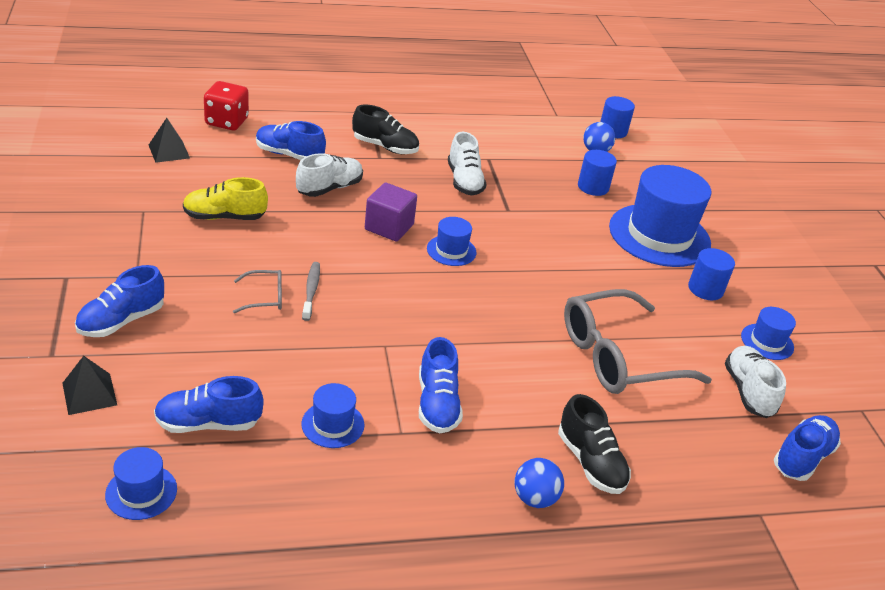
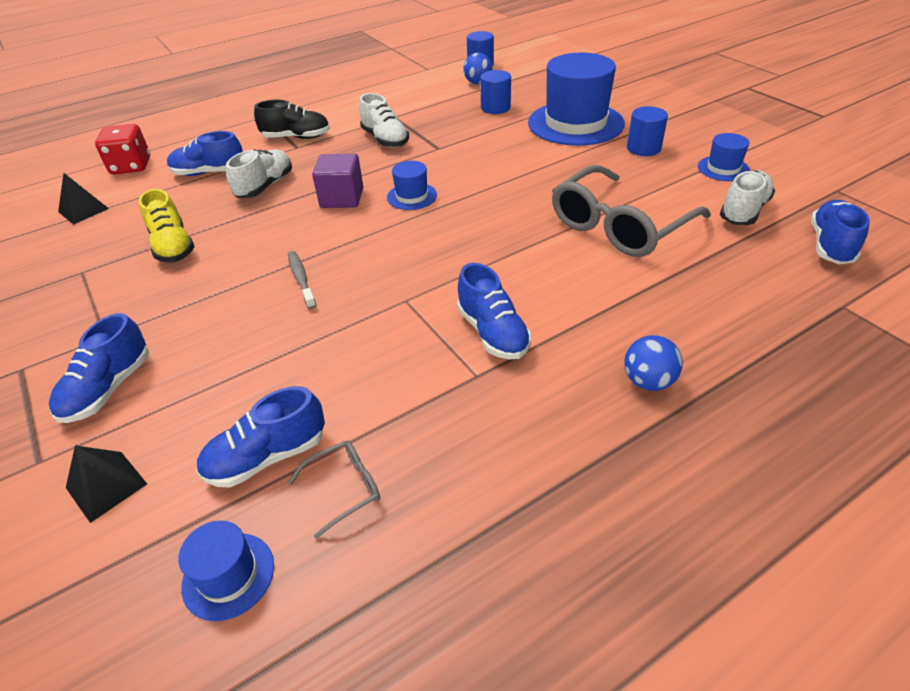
camera: 15 degrees left, 5 degrees up
(224, 217) = (173, 246): yellow shoe -> yellow shoe turned 90 degrees counterclockwise
(265, 297) = (257, 303): grey glasses -> grey glasses (345, 488)
(333, 424) = (403, 398): blue hat -> none
(590, 462) = (670, 325): black shoe -> none
(748, 391) = (743, 211): white shoe -> white shoe turned 60 degrees clockwise

